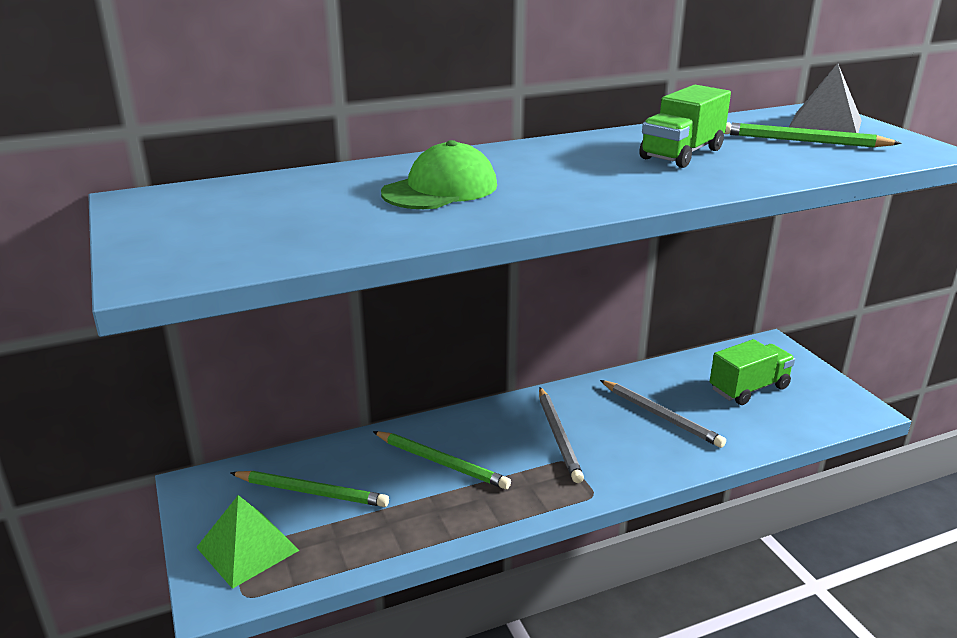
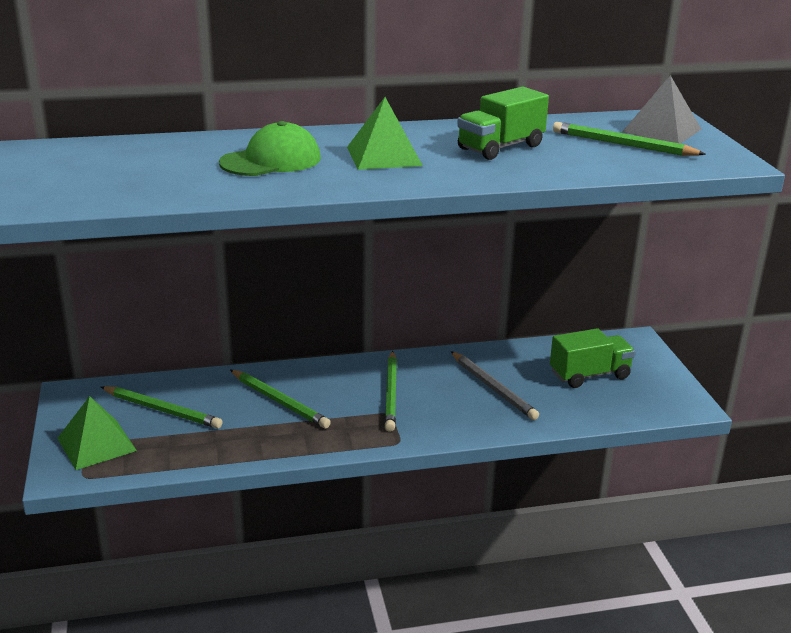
camera: 10 degrees right, 0 degrees up
(558, 436) = (391, 393): grey pencil -> green pencil
(565, 173) = (384, 156): none -> green pyramid

